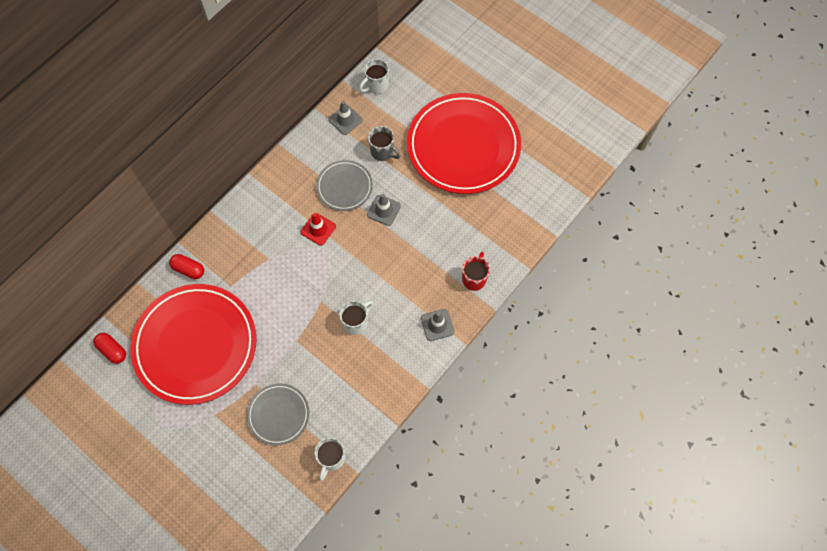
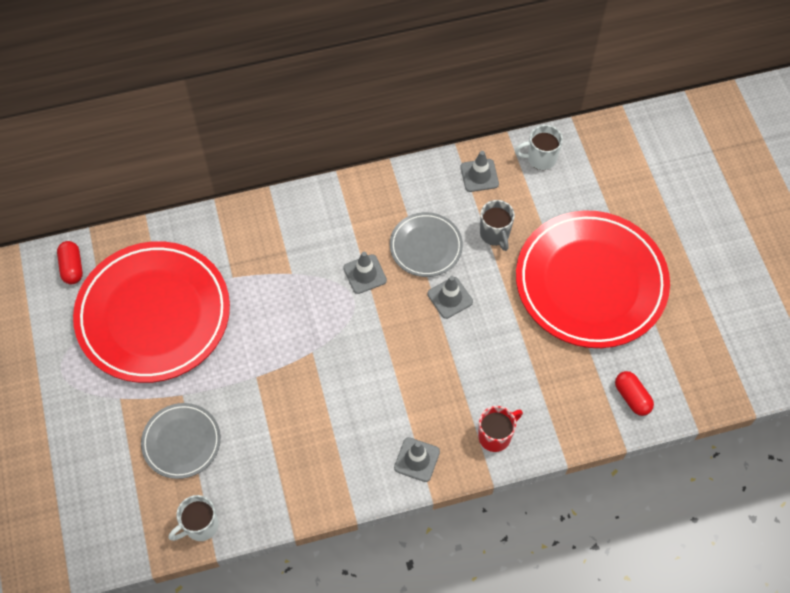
camera: 35 degrees right, 5 degrees down
(188, 269) = (203, 233): red capsule -> red capsule (632, 397)
(318, 229) = (365, 274): red traffic cone -> grey traffic cone
(356, 322) = (331, 399): white mug -> none

